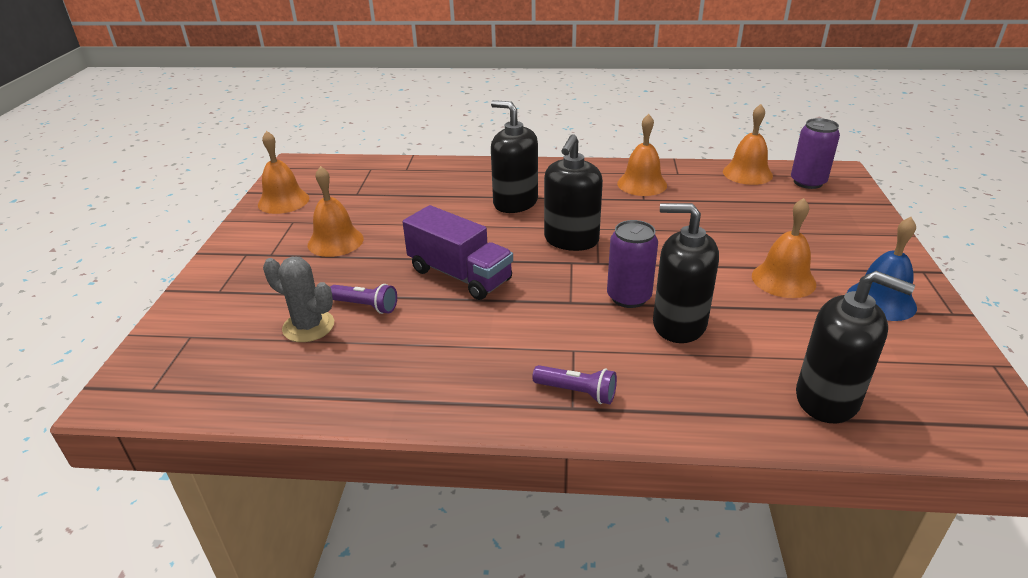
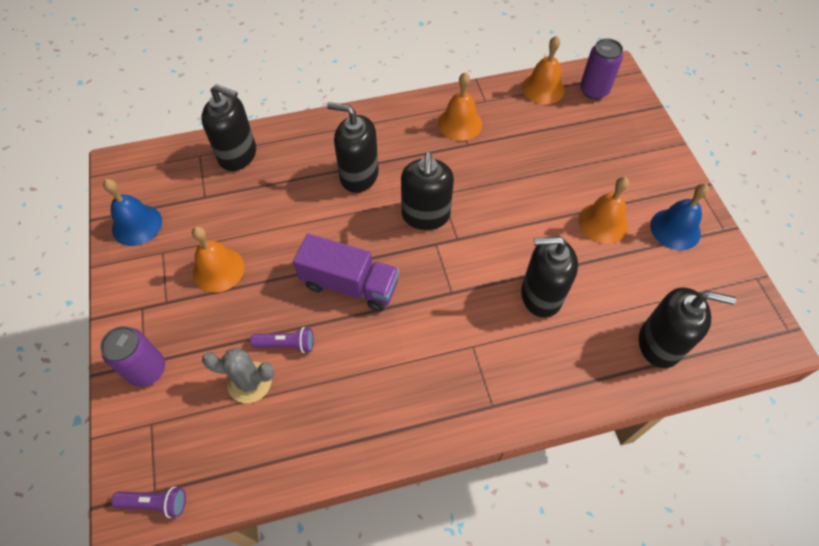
camera: 20 degrees left, 25 degrees up
(283, 201) = (137, 225): orange bell -> blue bell
(405, 173) = (238, 155): none -> black soap dispenser
(577, 392) = (490, 390): purple flashlight -> purple flashlight (155, 503)
(629, 297) = (494, 274): purple can -> purple can (147, 370)

